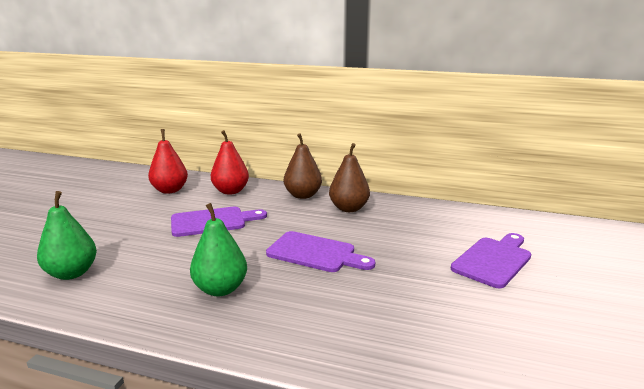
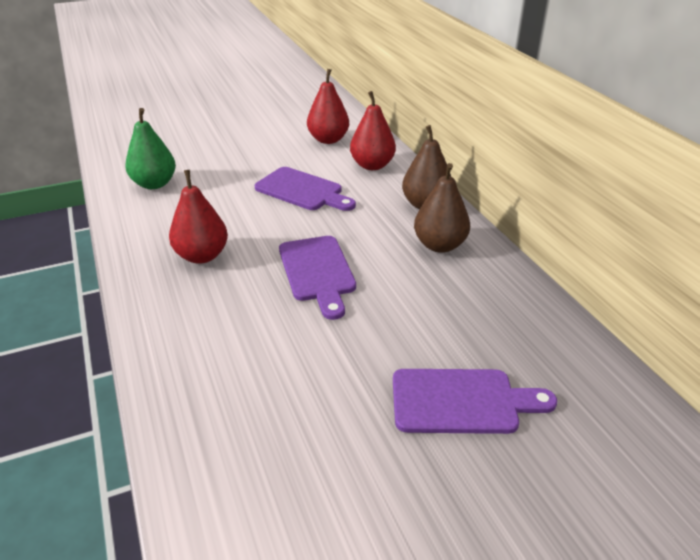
camera: 50 degrees right, 15 degrees up
(220, 289) = (202, 256): green pear -> red pear

